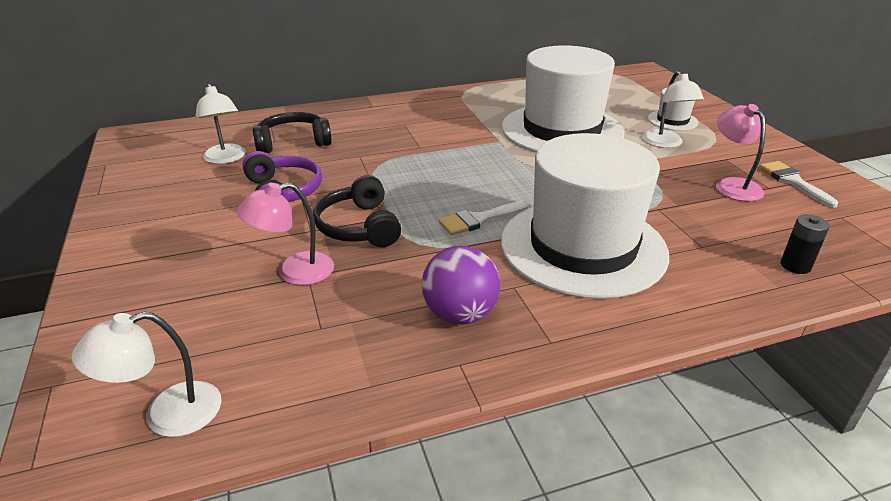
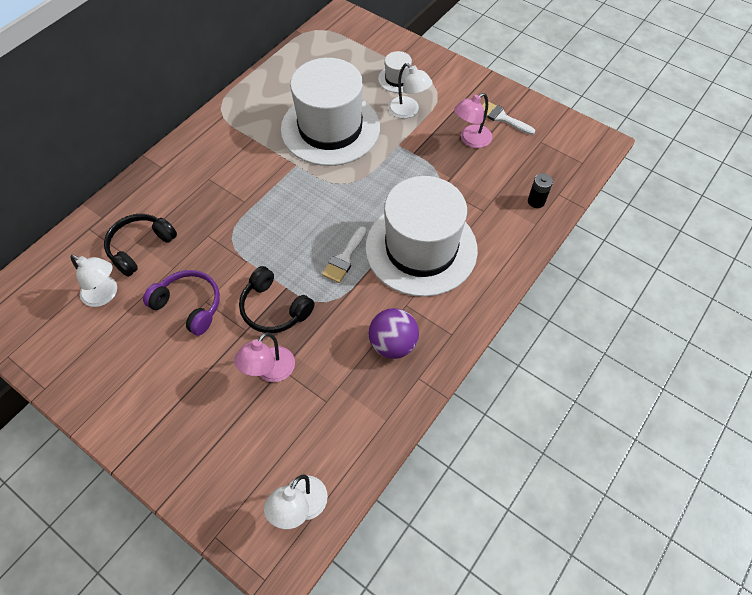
camera: 35 degrees left, 25 degrees up
(732, 185) = (470, 140): pink lamp -> pink lamp turned 75 degrees counterclockwise

